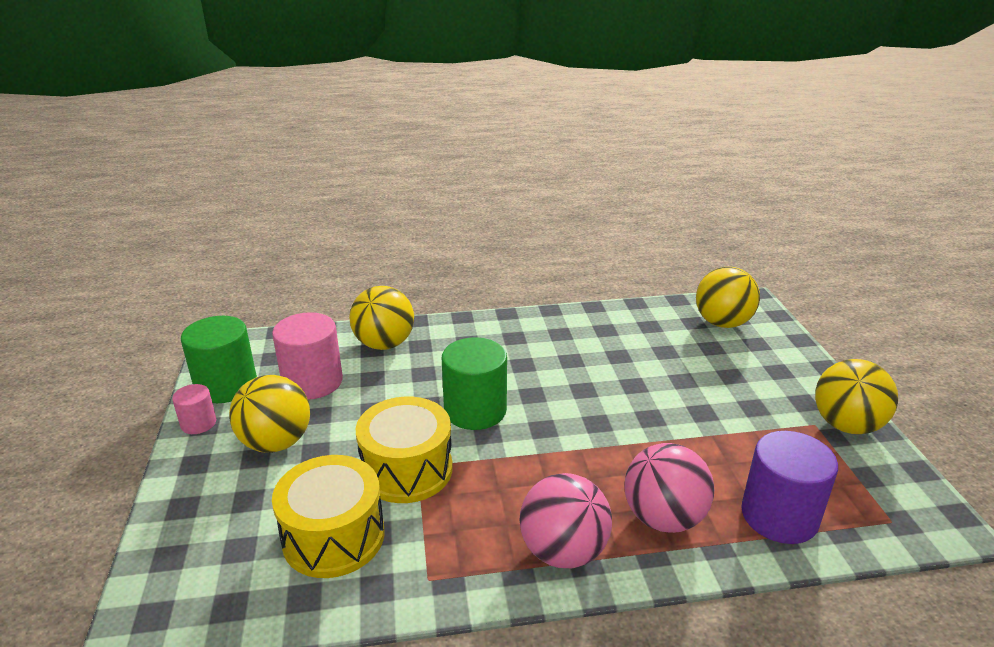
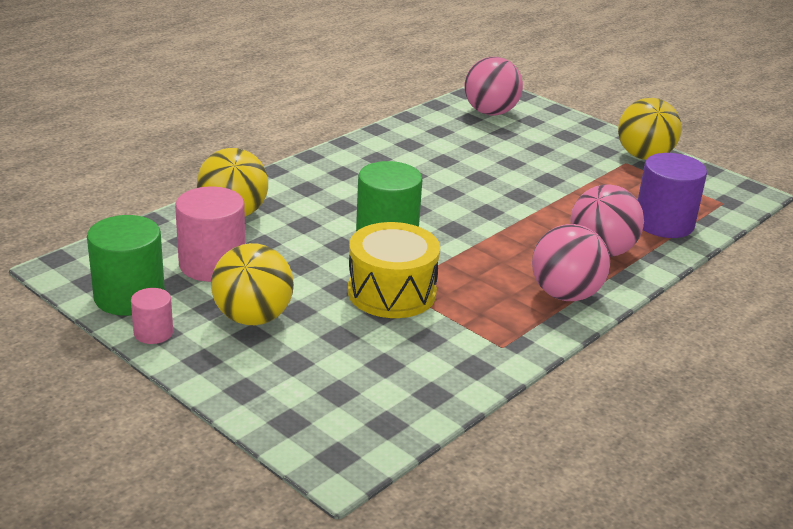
camera: 40 degrees left, 0 degrees up
(333, 536) = (400, 353): yellow drum -> none
(722, 323) = (490, 112): yellow ball -> pink ball

